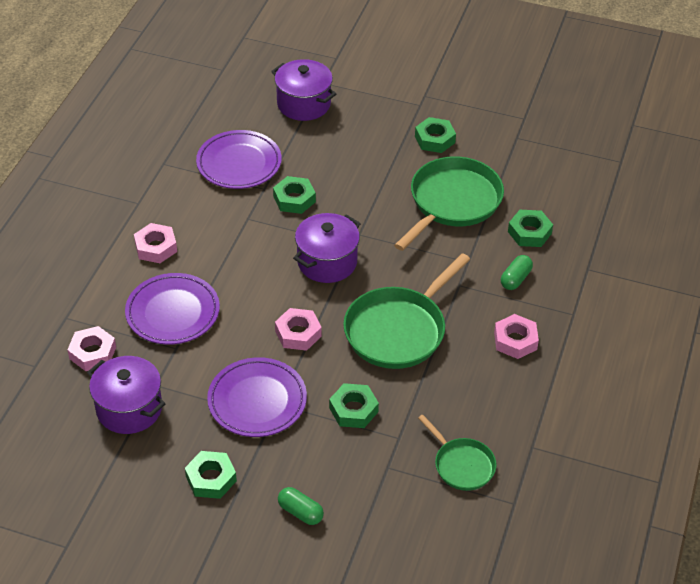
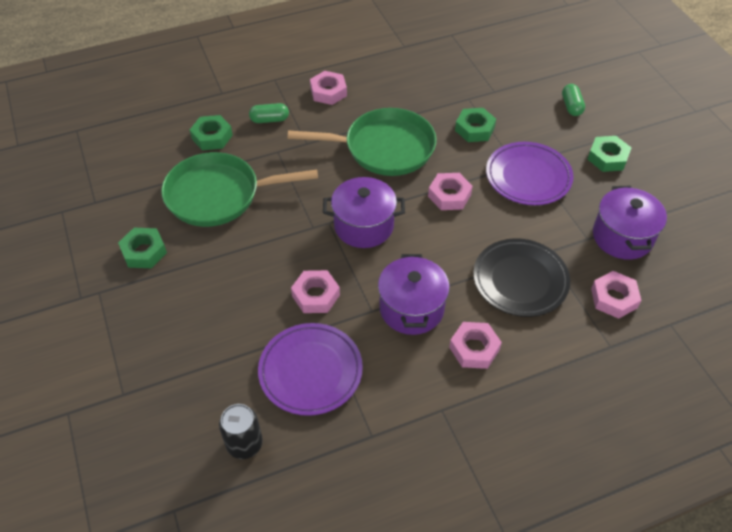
camera: 130 degrees left, 5 degrees up
(173, 312) = (520, 280): purple plate -> black plate
(227, 112) = (244, 444): none -> black can
(294, 199) = (316, 295): green nut -> pink nut
(304, 104) = (173, 385): purple pot -> purple pot (411, 308)
(462, 465) = (453, 64): green pan -> none

